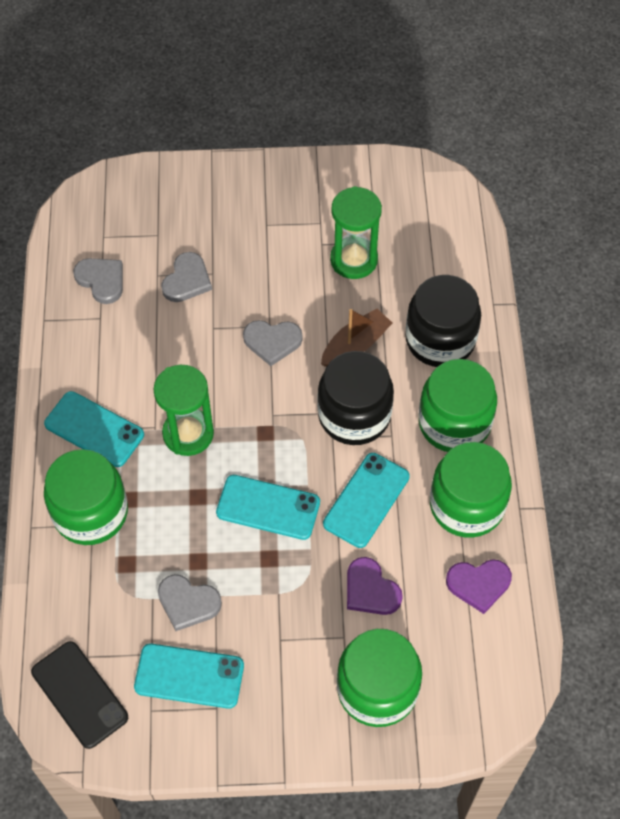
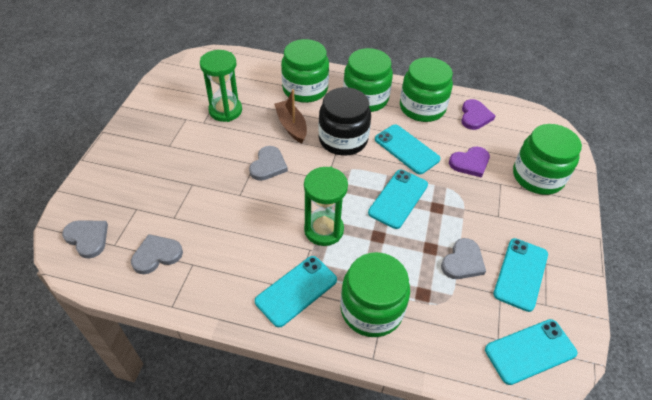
camera: 75 degrees left, 10 degrees down
(79, 694) = (530, 351): black phone -> turquoise phone
(187, 280) = (189, 200): grey heart -> grey heart (87, 238)
(440, 339) = (305, 89): black jar -> green jar

